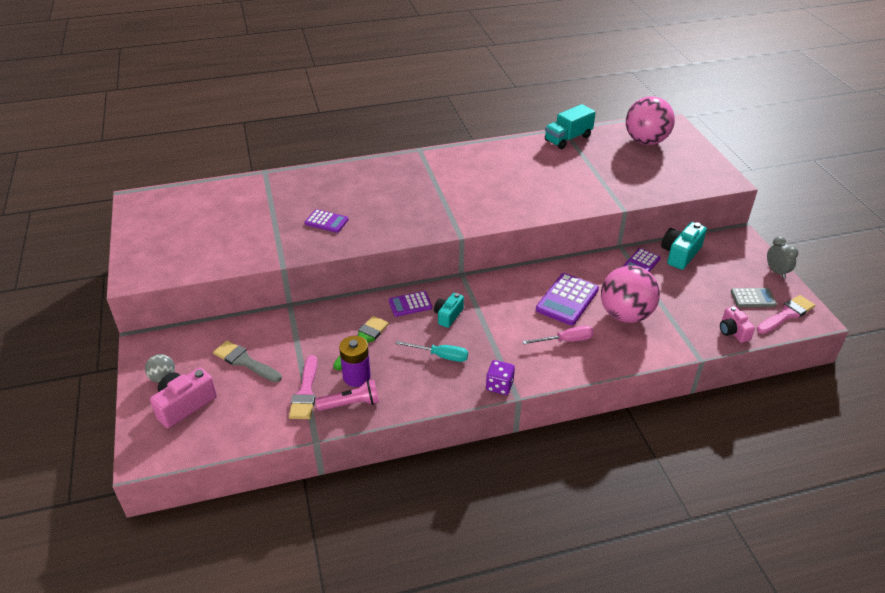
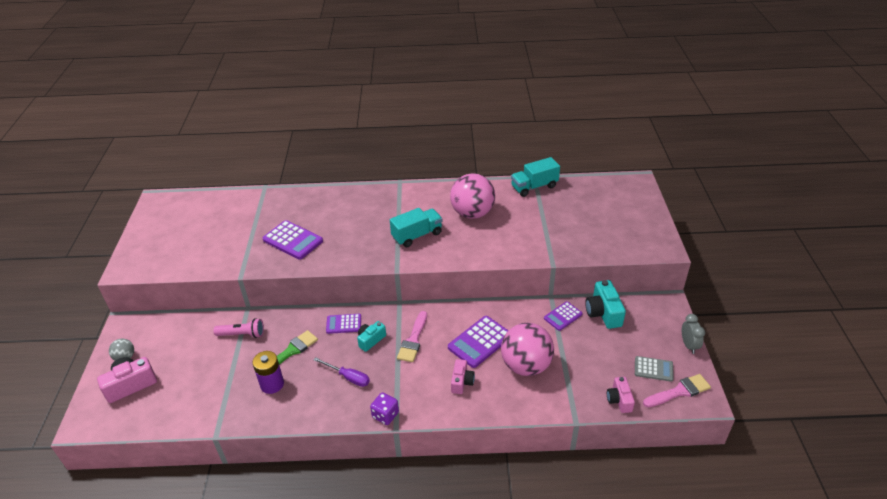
camera: 15 degrees right, 0 degrees up
(244, 361) = (191, 354): grey brush -> none
(305, 392) = (226, 391): pink brush -> pink brush (413, 340)
(326, 221) = (293, 240): purple calculator -> purple calculator, size x1.63
(351, 404) = (257, 408): pink flashlight -> pink flashlight (242, 334)
(440, 356) = (348, 377): turquoise screwdriver -> purple screwdriver
(465, 199) = (417, 235): none -> turquoise truck
(566, 340) = (461, 382): pink screwdriver -> pink camera
(645, 141) = (605, 198): pink ball -> pink ball (472, 213)
(680, 254) = (603, 313): turquoise camera -> turquoise camera turned 60 degrees counterclockwise

